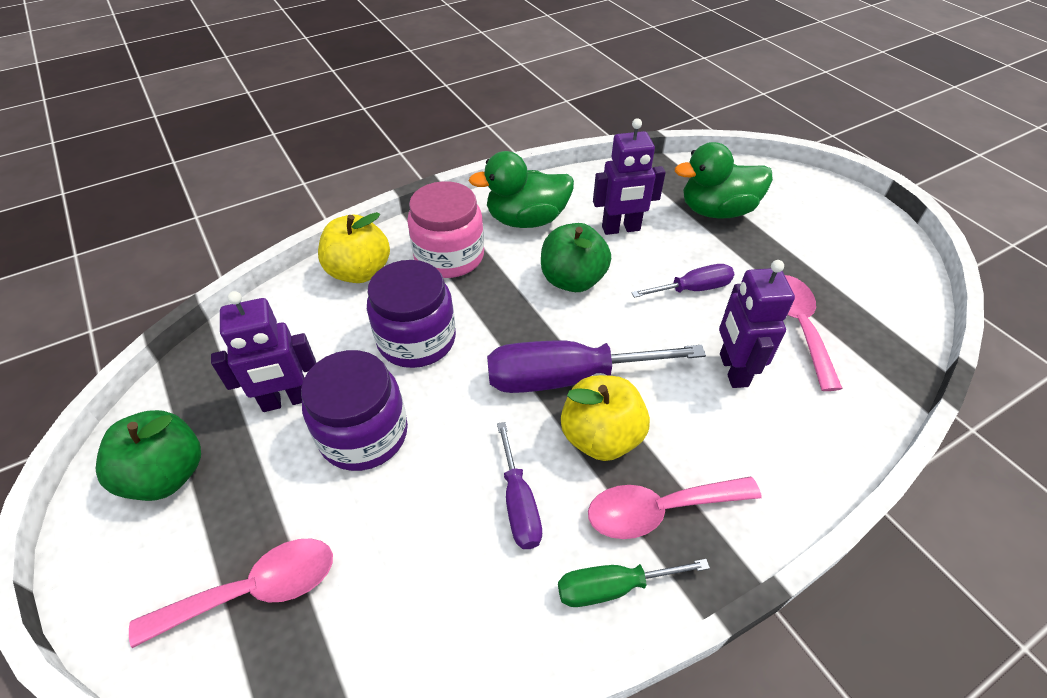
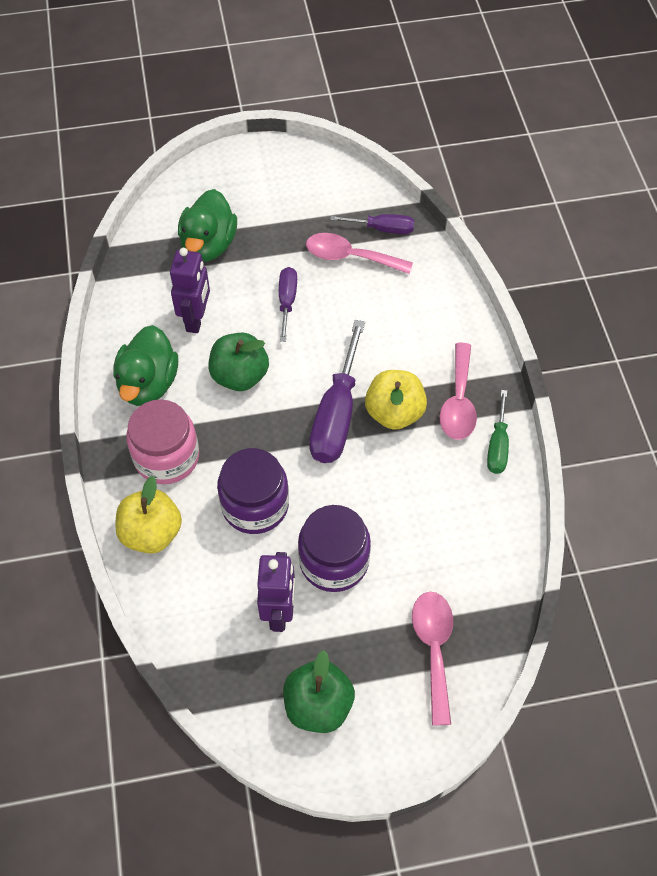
camera: 70 degrees left, 10 degrees up
(518, 503) = (426, 478): purple screwdriver -> purple screwdriver (382, 229)
(732, 370) = (371, 313): purple robot -> none

